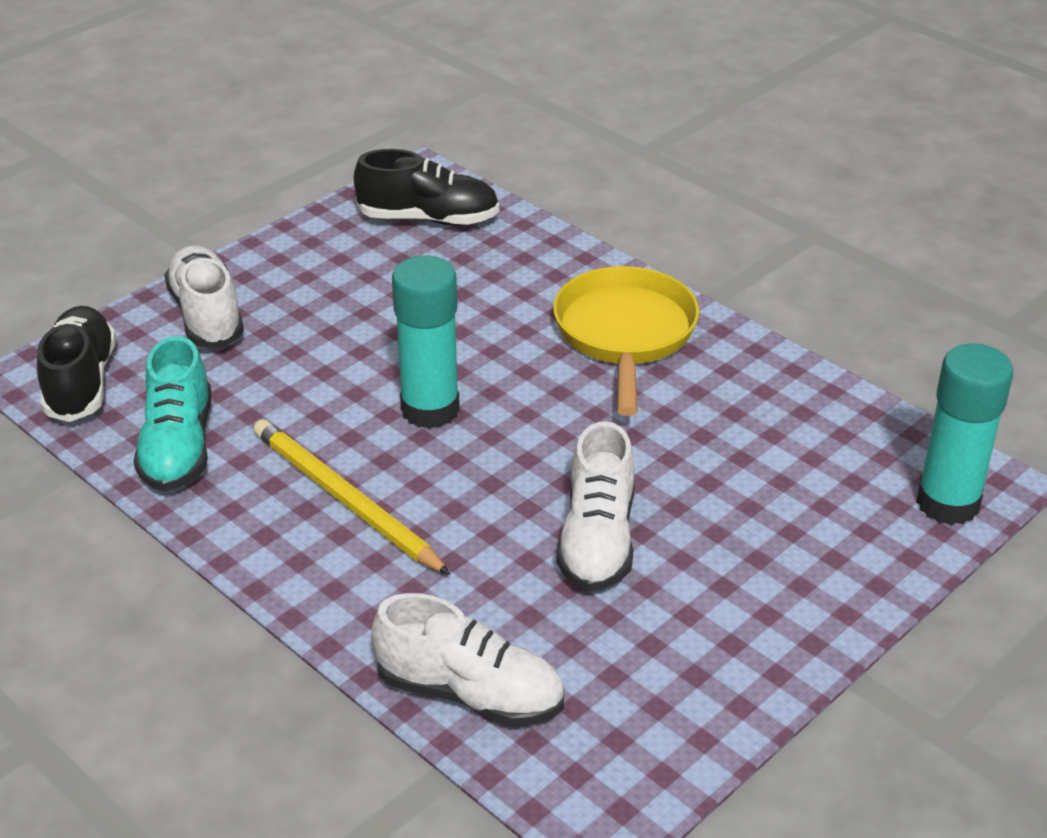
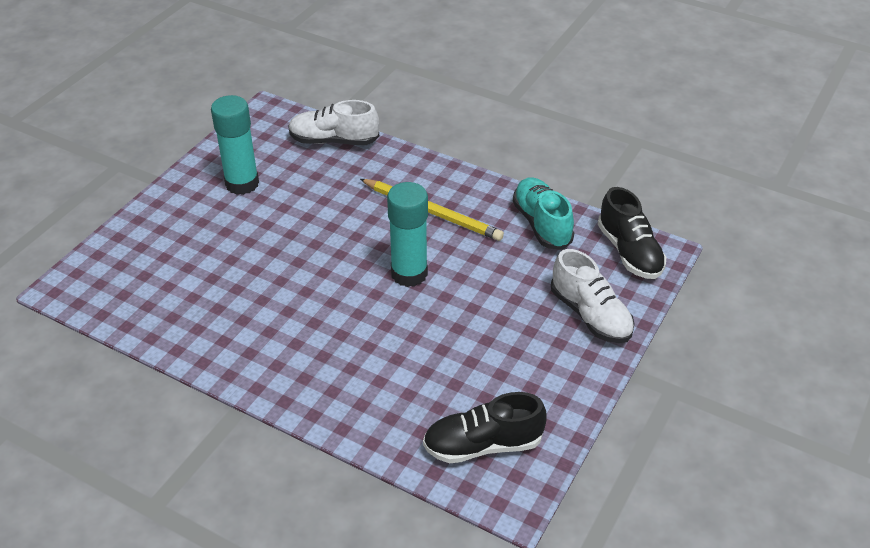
camera: 165 degrees right, 5 degrees up
(597, 540) = (289, 215): white shoe -> none
(625, 334) = (297, 356): yellow pan -> none
(947, 503) = (90, 271): turquoise glue stick -> turquoise glue stick (242, 184)

